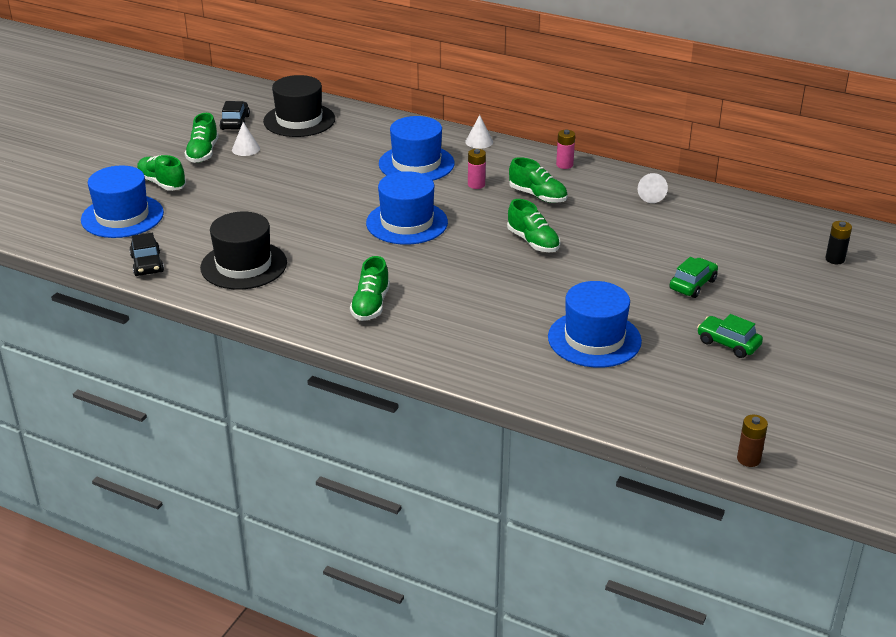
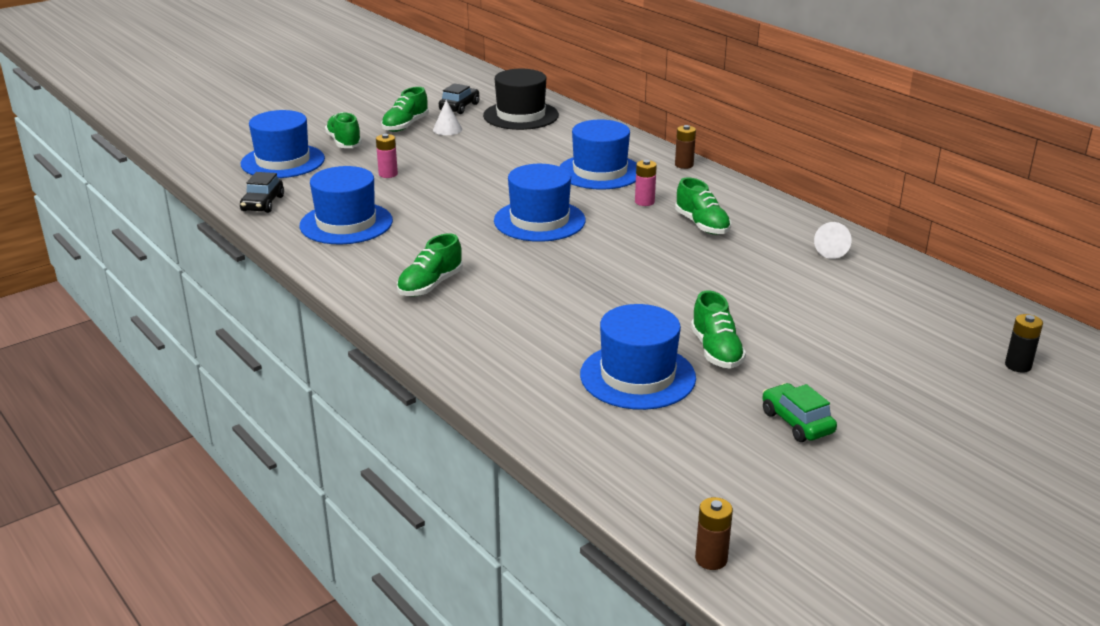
camera: 25 degrees right, 5 degrees down
(244, 265) = (346, 223): black hat -> blue hat
(479, 141) = (684, 165): white cone -> brown battery
(533, 242) = (656, 266): green shoe -> green shoe (716, 351)
(564, 165) = (758, 203): pink battery -> pink battery (388, 174)
(693, 284) = (806, 350): green car -> none

